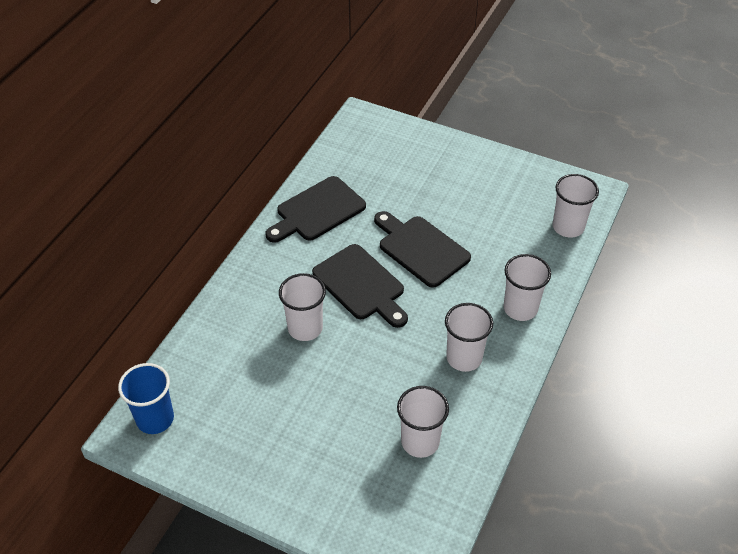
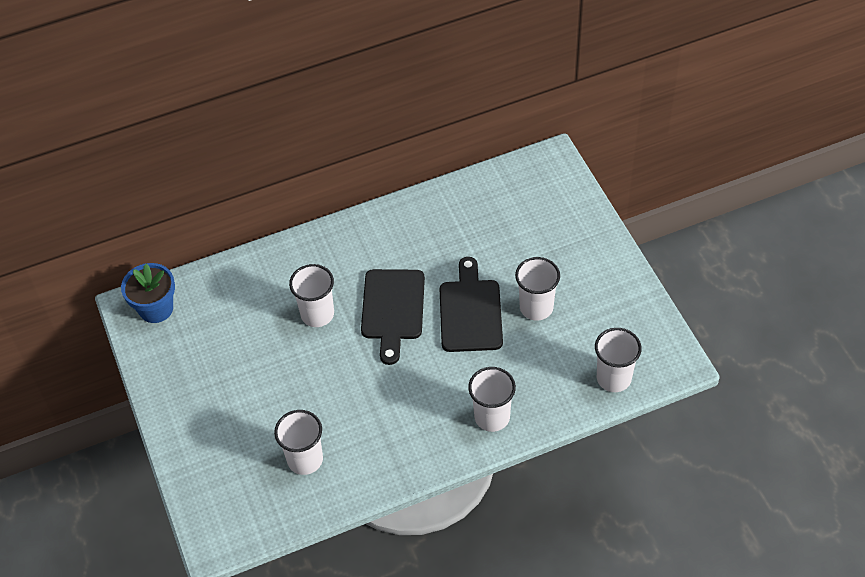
camera: 45 degrees right, 5 degrees up
(155, 419) = (156, 308): blue cup -> blue flower pot
(317, 211) = (426, 223): black cutting board -> none
(464, 358) = (404, 423): white cup -> white cup (536, 307)

